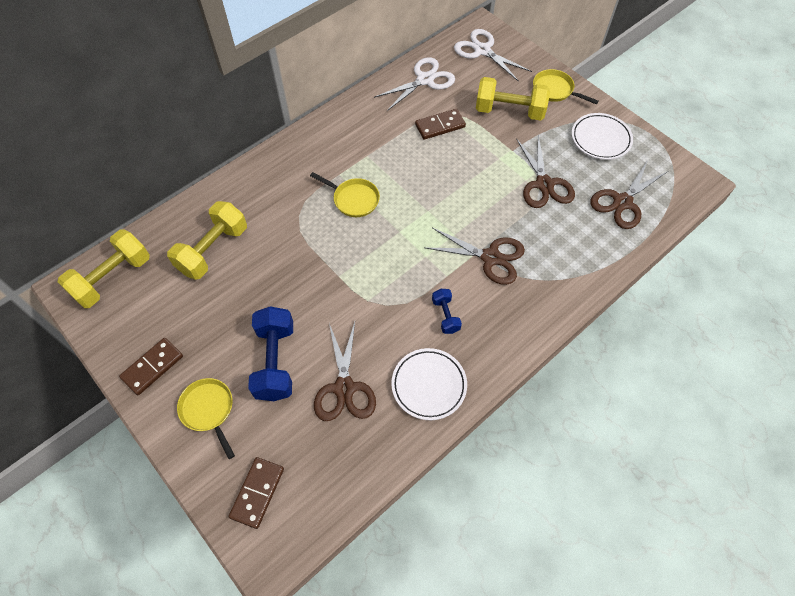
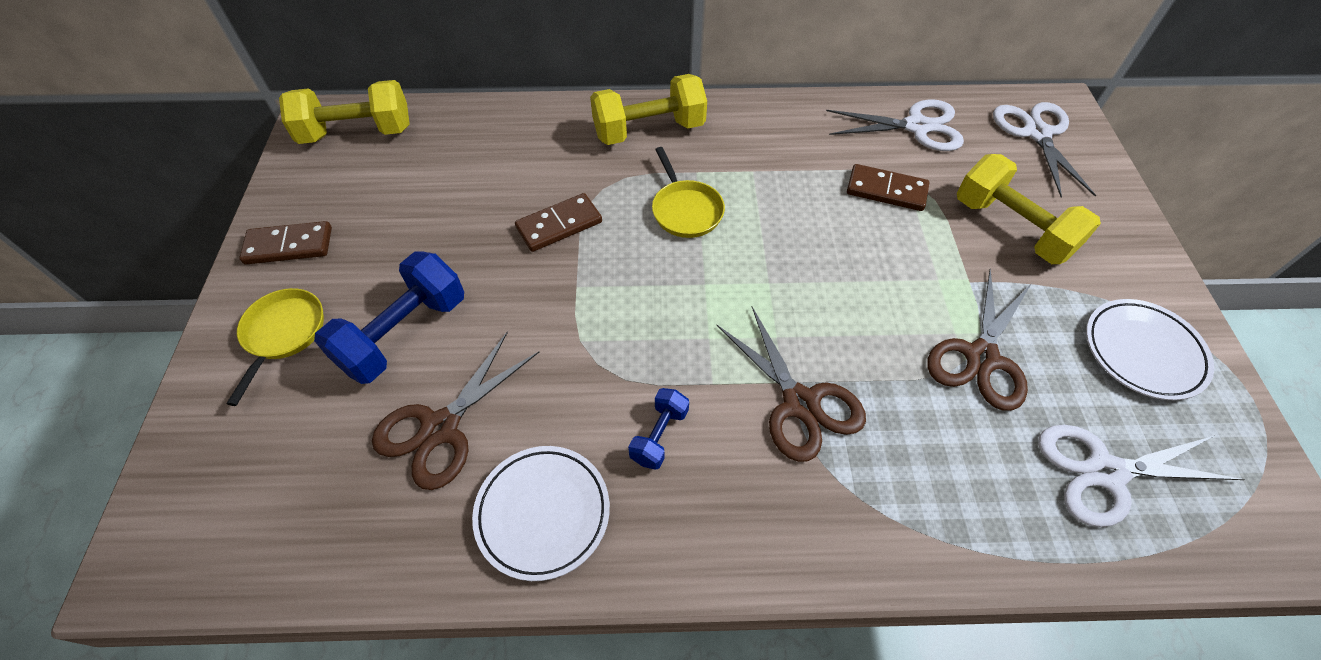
camera: 40 degrees right, 5 degrees down
(213, 250) = (476, 167): yellow dumbbell -> yellow dumbbell (649, 130)
(257, 493) = (218, 474): brown domino -> brown domino (559, 225)
(555, 90) = (1116, 241): yellow pan -> none
(622, 202) = (1105, 472): brown scissors -> white scissors

